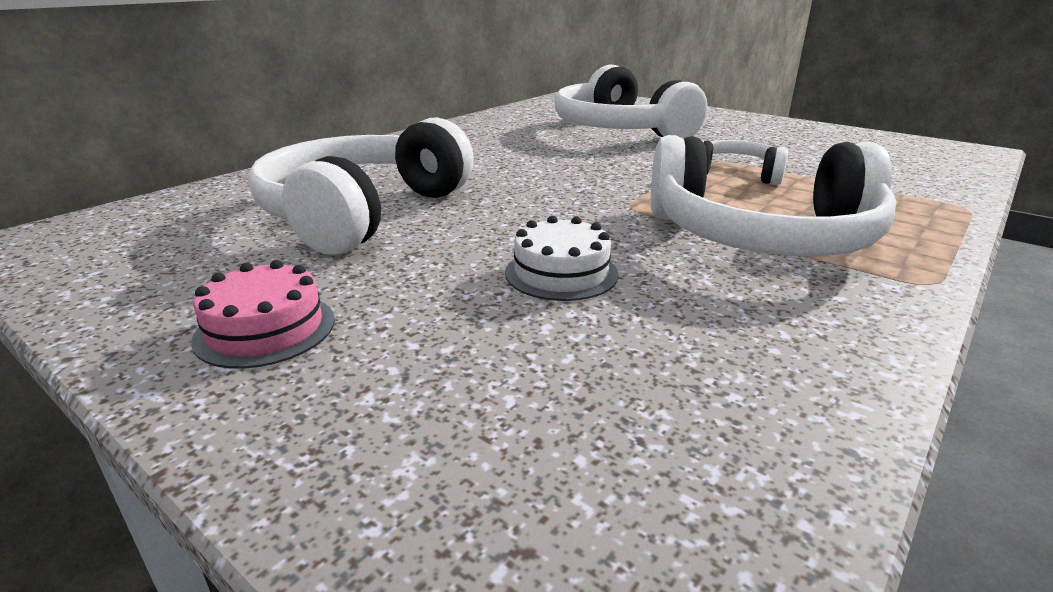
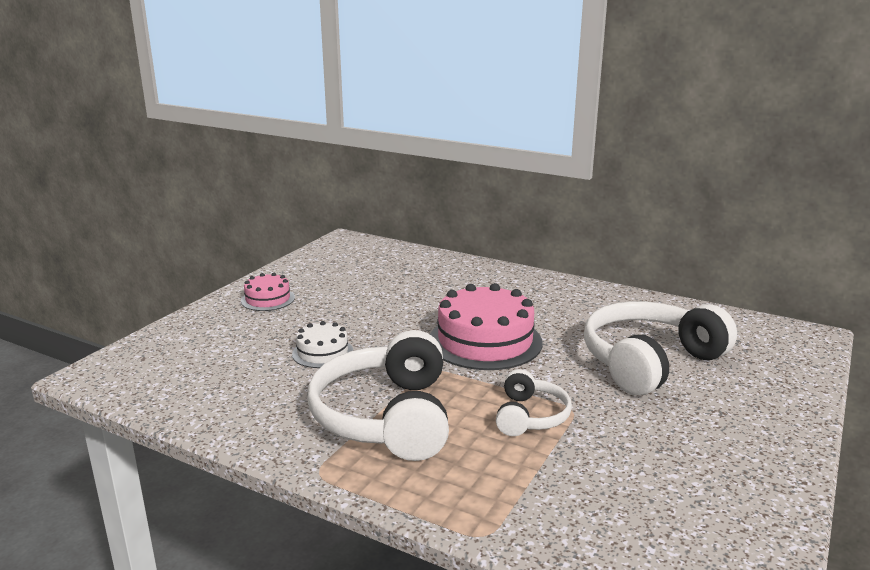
camera: 80 degrees right, 5 degrees down
(362, 212) = (395, 293): white headphones -> none
(556, 177) = (485, 341): none -> pink cake

